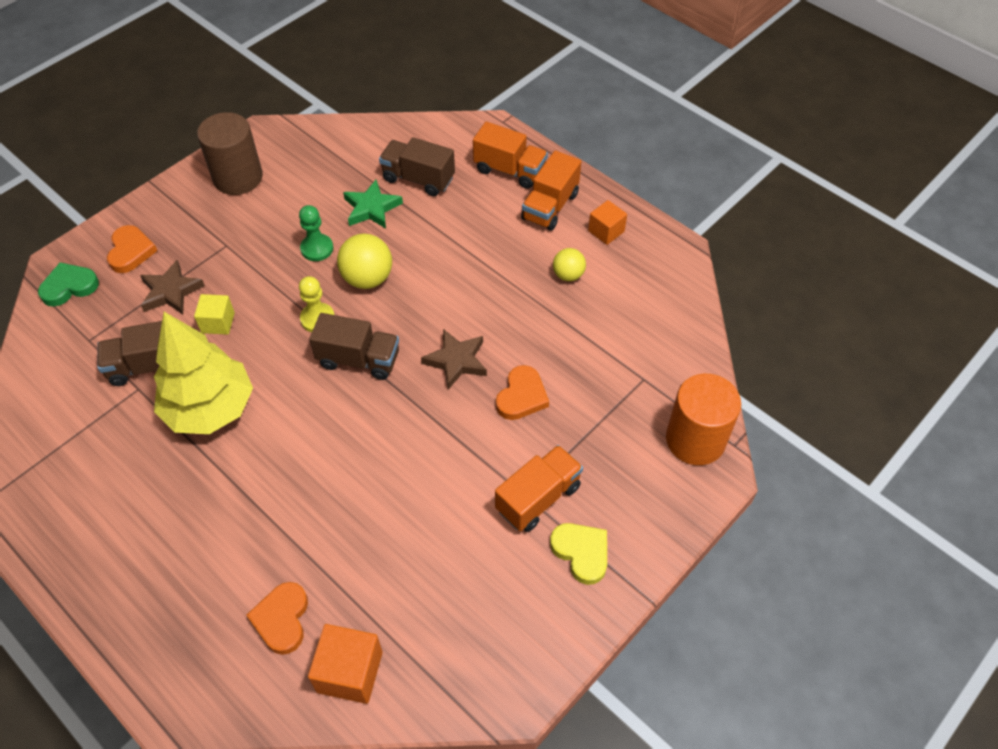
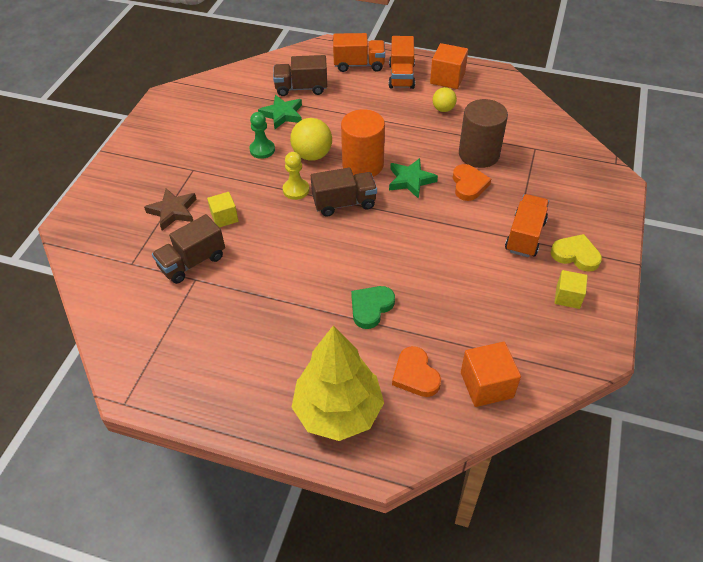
camera: 25 degrees left, 5 degrees down
(69, 287) = (88, 236): green heart -> green heart (371, 307)
(131, 251) = (121, 197): orange heart -> none
(210, 408) = (261, 270): yellow tree -> yellow tree (338, 411)
(238, 177) = (169, 127): brown cylinder -> brown cylinder (479, 154)
(456, 361) = (410, 180): brown star -> green star
(528, 605) = (568, 297): none -> yellow cube
(606, 231) = (447, 78): orange cube -> orange cube, size x1.53
(695, 440) = (591, 169): orange cylinder -> orange cylinder (363, 165)

